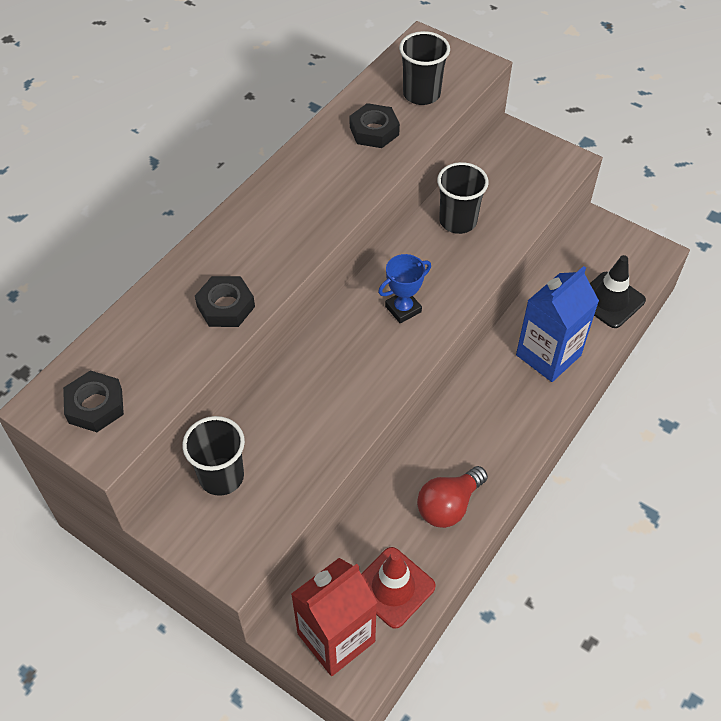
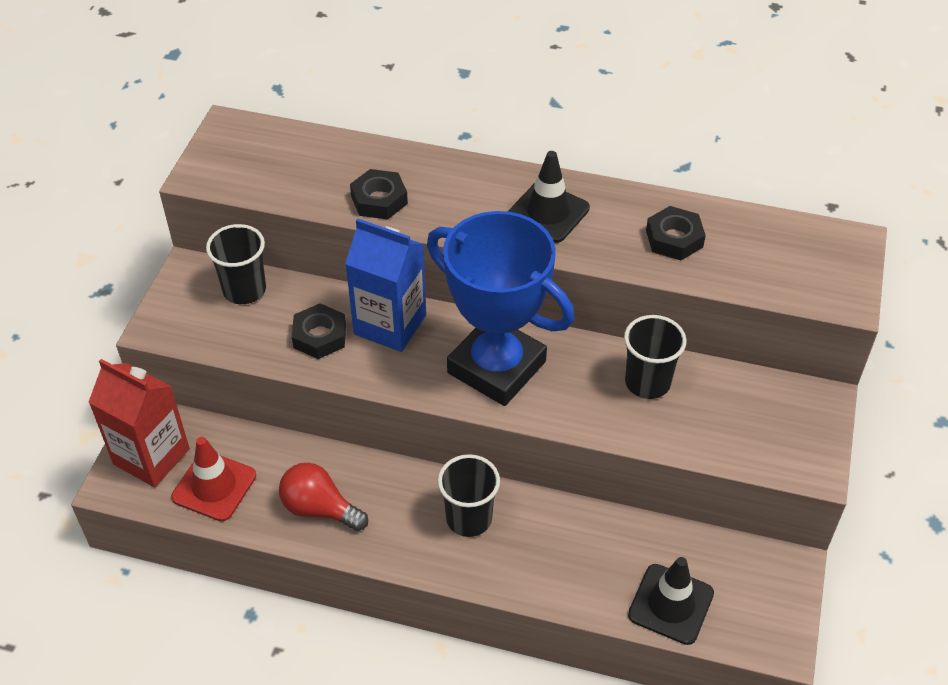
camera: 70 degrees right, 5 degrees down
(95, 406) = (238, 156): black nut -> black nut (319, 336)
(305, 195) = (548, 212): none -> black traffic cone
(403, 309) = (496, 367): blue trophy -> blue trophy, size x2.39
(421, 94) = (759, 262): black cup -> black cup (469, 518)
(548, 355) = (554, 556): blue carton -> blue carton (390, 324)

